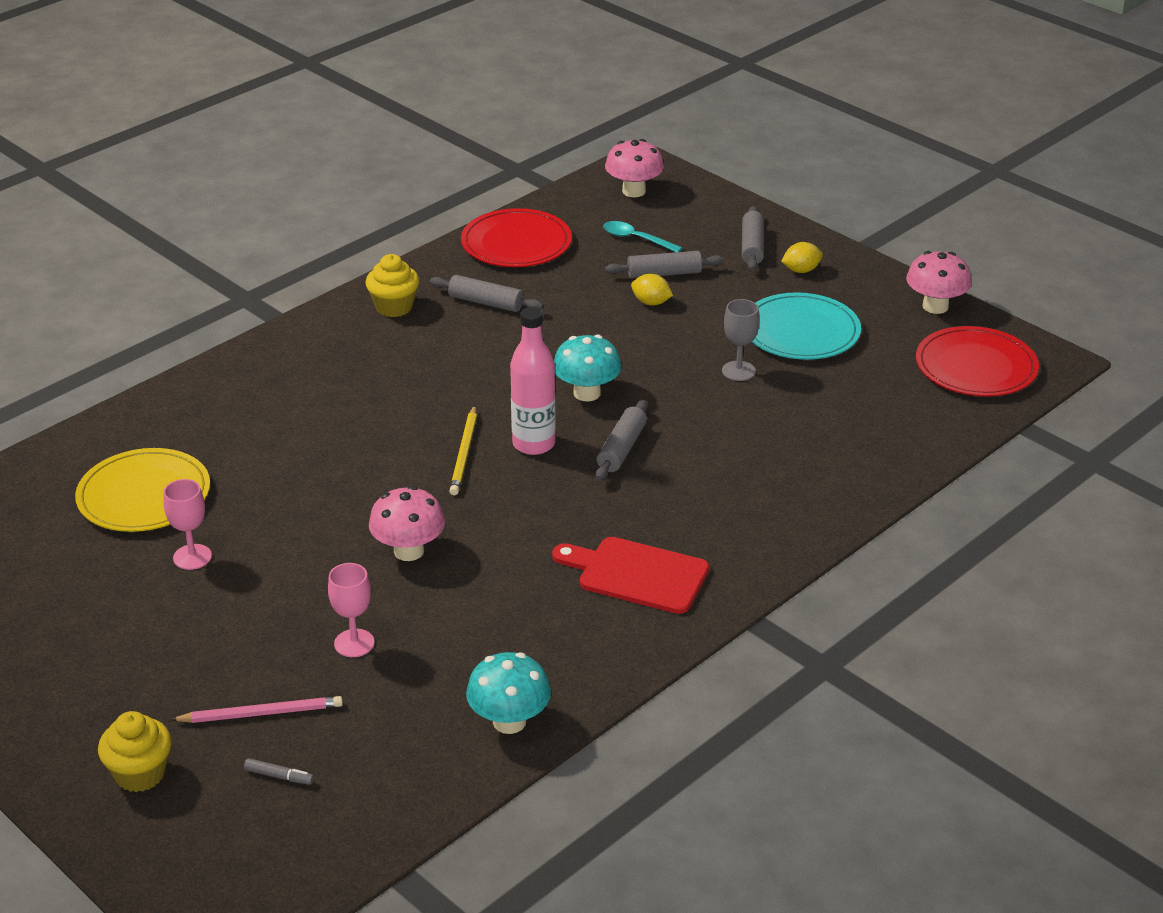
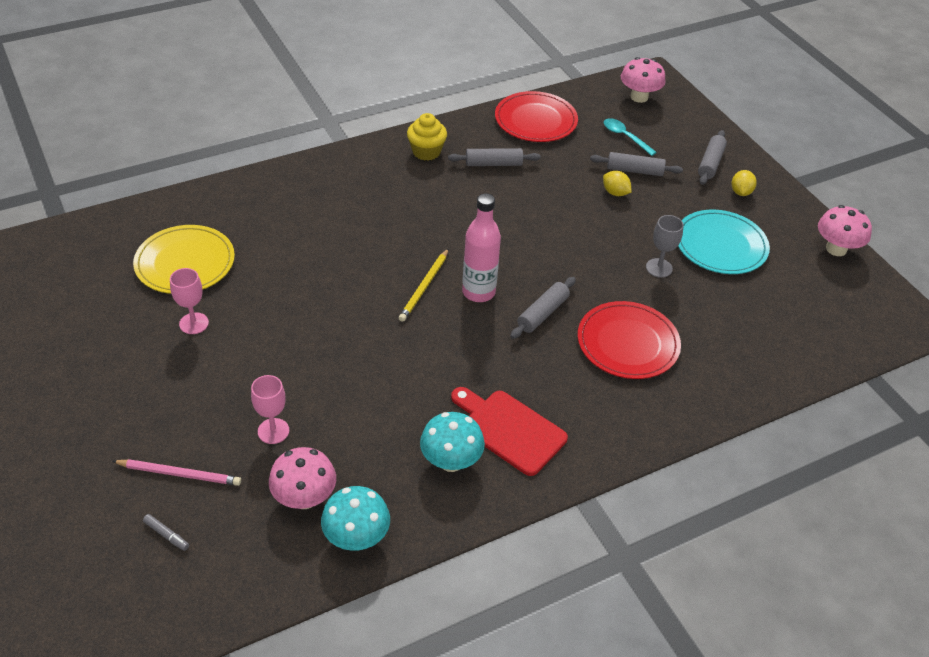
camera: 15 degrees right, 10 degrees up
(140, 774) = (71, 501): yellow cupcake -> none
(409, 551) = (348, 361): pink mushroom -> pink mushroom (304, 498)
(486, 302) = (493, 164): grey rolling pin -> grey rolling pin turned 45 degrees counterclockwise
(587, 393) = (536, 258): turquoise mushroom -> turquoise mushroom (451, 461)
(801, 270) = (740, 192): yellow lemon -> yellow lemon turned 75 degrees counterclockwise
(976, 367) = (850, 311): red plate -> red plate (628, 343)

